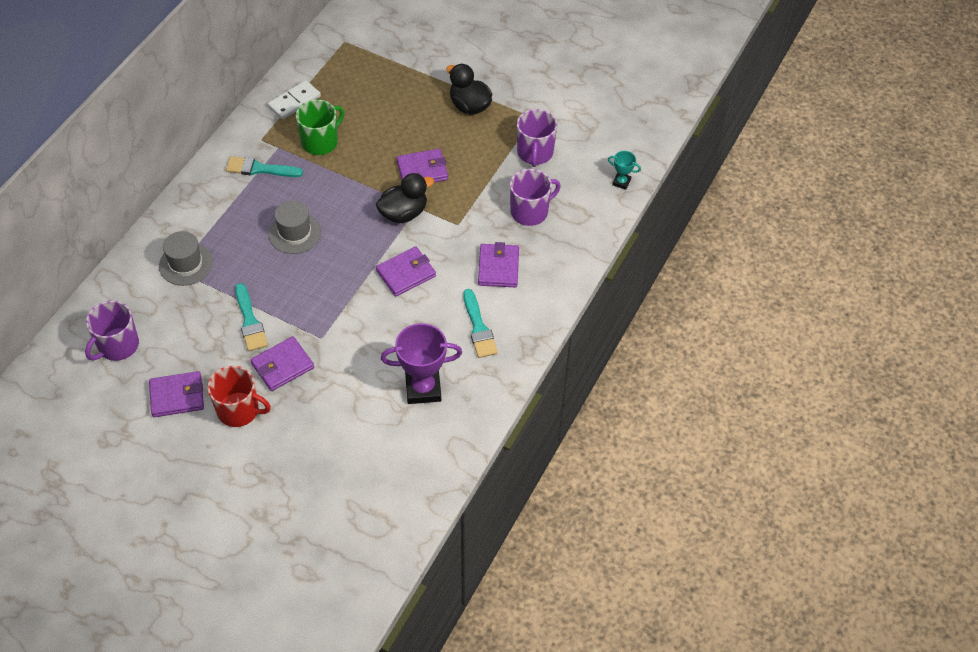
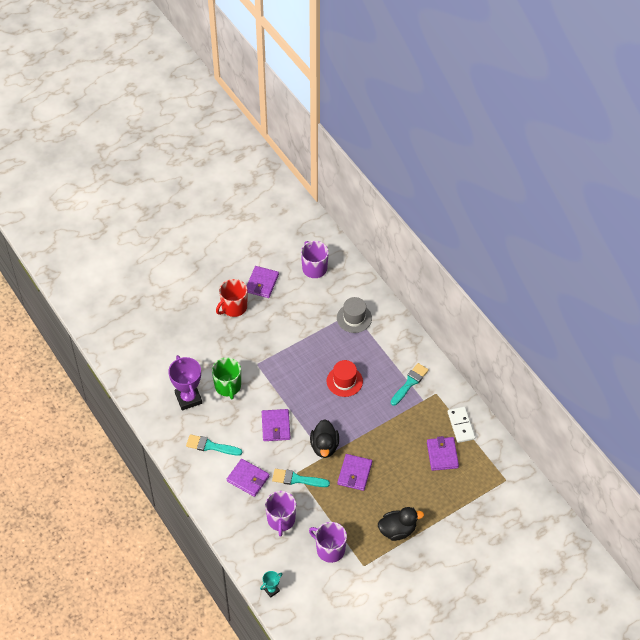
camera: 120 degrees right, 0 degrees up
(250, 321) = (291, 334): turquoise brush -> turquoise brush (297, 479)
(282, 366) = (249, 338): purple wallet -> purple wallet (442, 455)
(294, 233) = (344, 381): grey hat -> red hat
(320, 142) = (414, 426): green mug -> green mug (228, 386)
(423, 388) = (188, 398): purple trophy -> purple trophy turned 45 degrees counterclockwise

